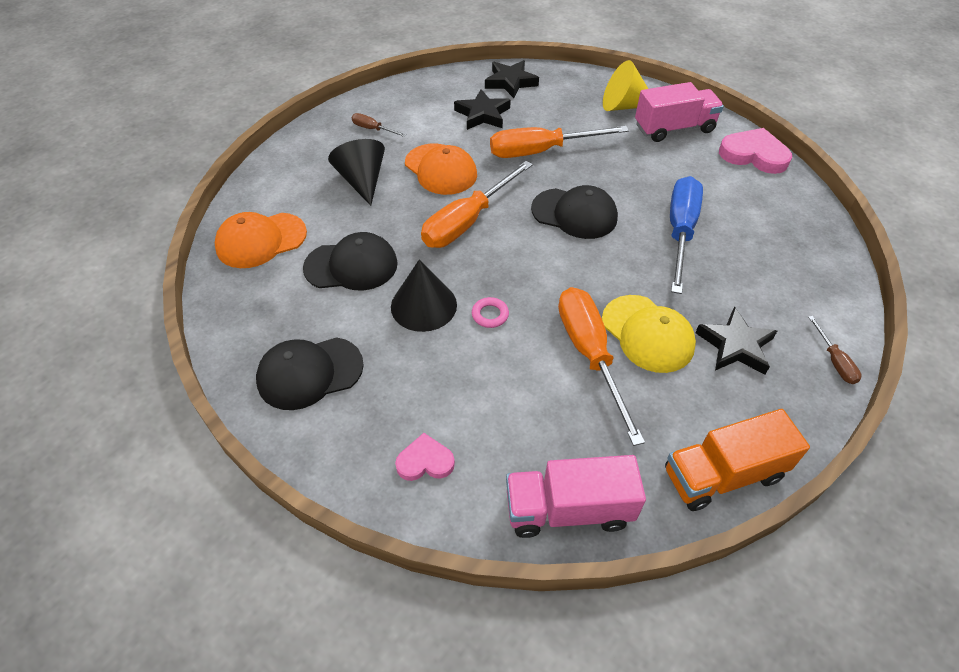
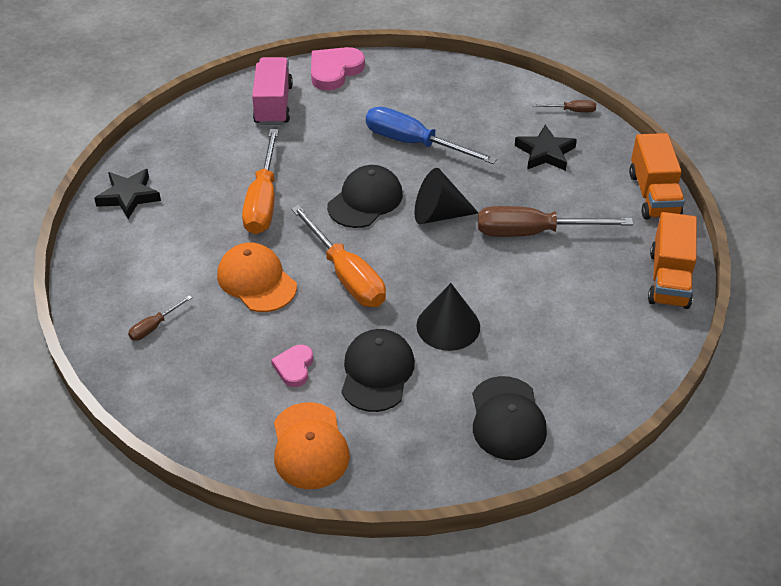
camera: 75 degrees left, 5 degrees down
(362, 181) = (246, 348): black cone -> black cone (438, 214)
(425, 461) = (615, 352): pink heart -> pink heart (294, 367)
(441, 169) = (256, 281): orange cap -> orange cap turned 105 degrees counterclockwise
(482, 114) = (177, 230): black star -> none
(490, 315) = (473, 283): pink ring -> none
(568, 509) = (669, 279): pink truck -> orange truck
(590, 354) = (533, 232): orange screwdriver -> brown screwdriver
(623, 106) = (220, 126): yellow cone -> none
(647, 333) = (521, 195): yellow cap -> none

